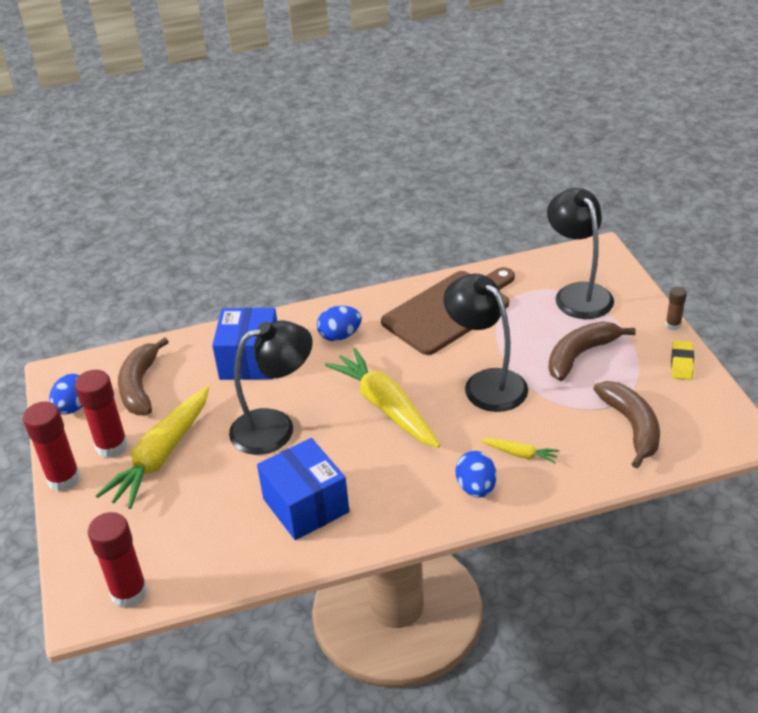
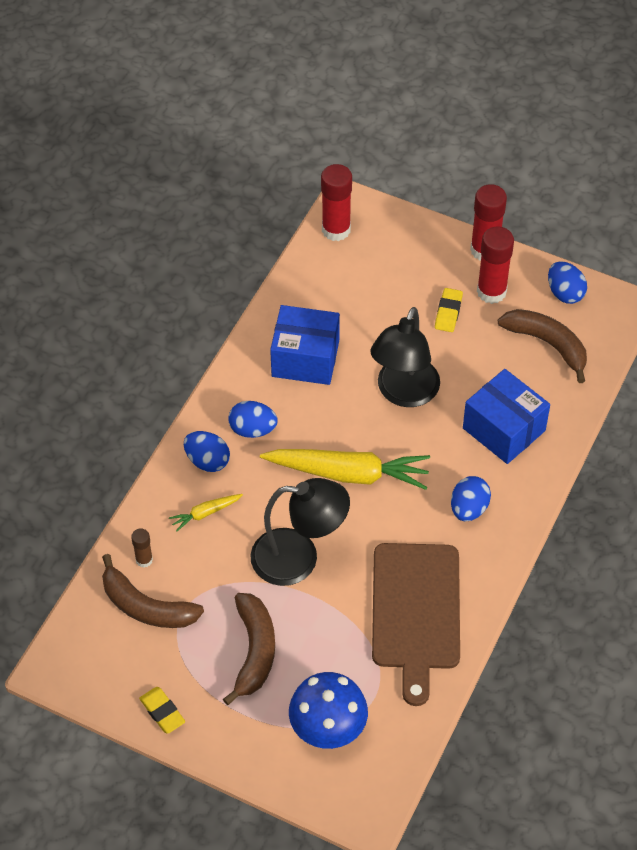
camera: 130 degrees right, 15 degrees up
(161, 456) = (448, 312): yellow carrot -> yellow eraser
(414, 484) = (253, 429): none -> blue egg
(578, 294) = (328, 729): black lamp -> blue mushroom
(673, 325) = (208, 757): brown glue stick -> brown glue stick (144, 560)

